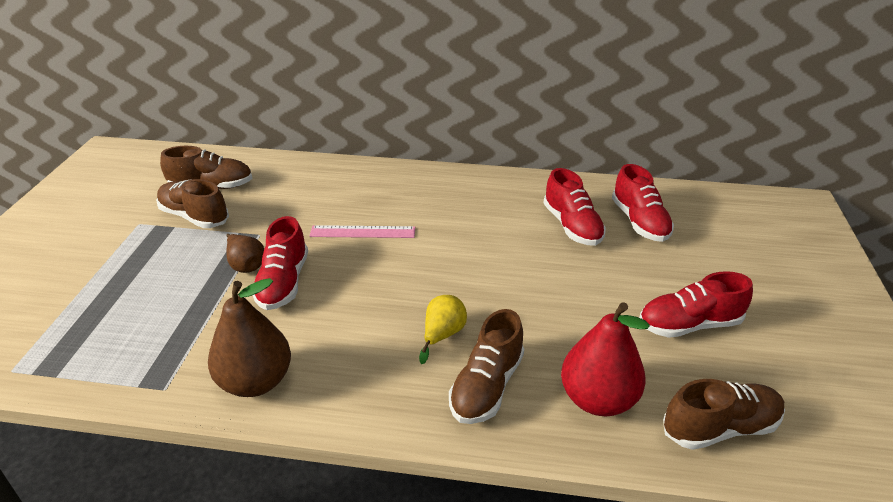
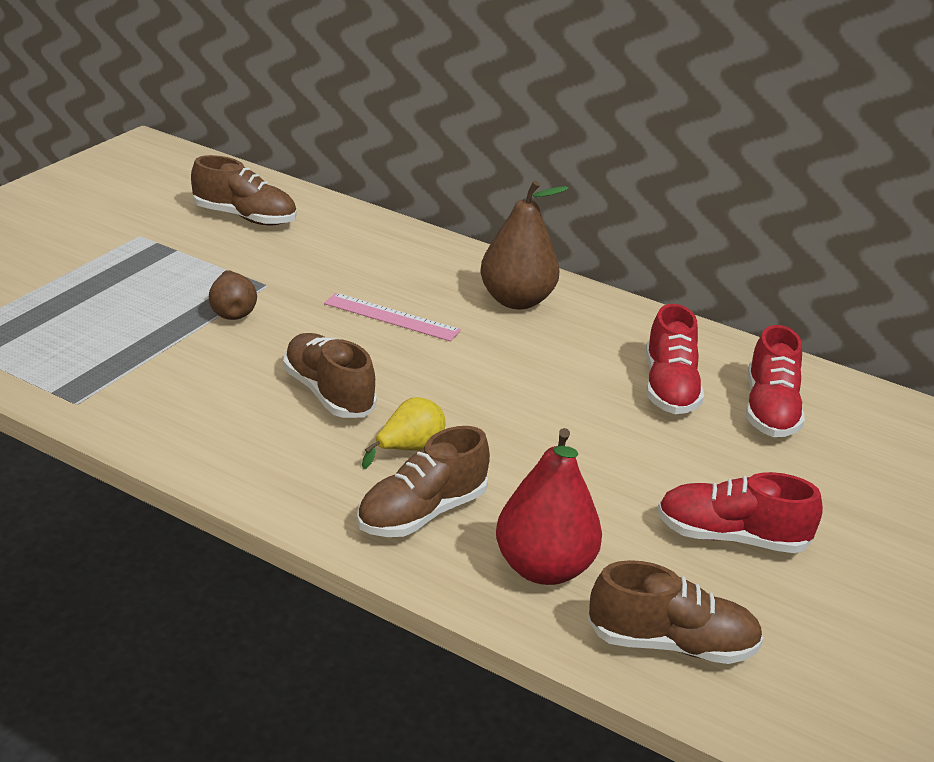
camera: 20 degrees right, 5 degrees down
(194, 216) = (205, 245): brown shoe -> brown shoe (328, 393)
(256, 381) = (172, 426): brown pear -> brown pear (516, 300)
(283, 283) = (262, 342): red shoe -> none

